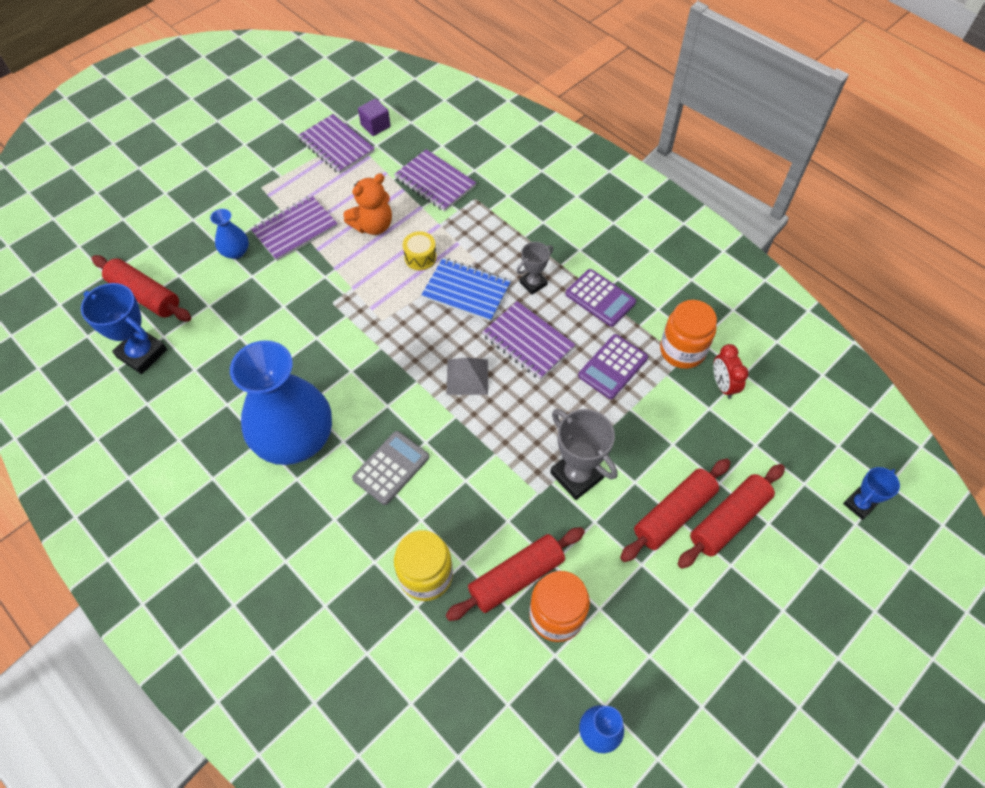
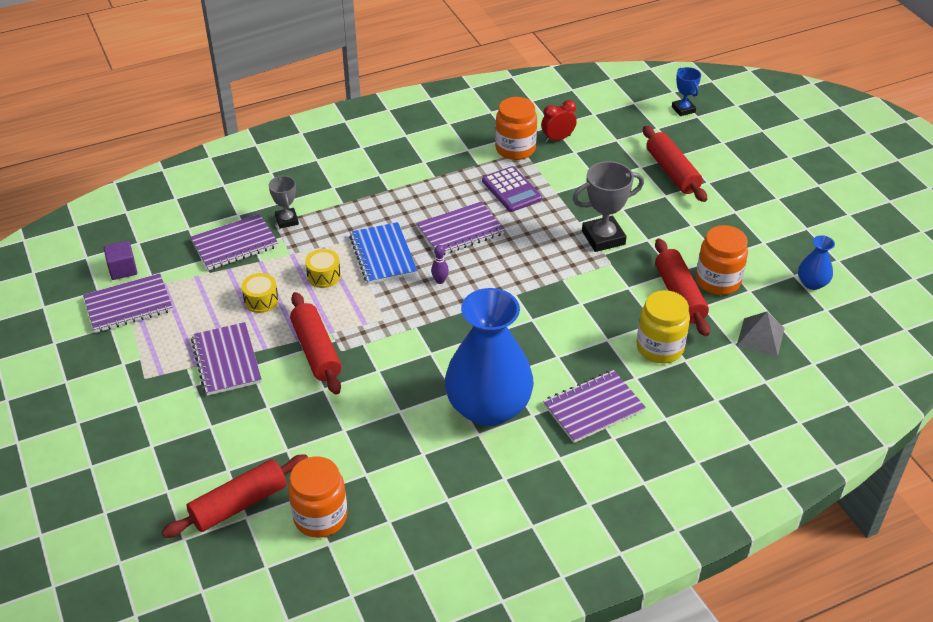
camera: 70 degrees left, 15 degrees down
(142, 353) = (320, 517): blue trophy -> orange jar
(235, 252) = (226, 415): blue vase -> none
(319, 532) = (593, 408): none -> purple notebook
(373, 225) = (261, 300): orange teddy bear -> yellow drum
(391, 468) = (548, 347): grey calculator -> none
(449, 347) = (440, 281): none -> purple bowling pin
(466, 291) = (383, 255): blue notebook -> blue notebook turned 60 degrees counterclockwise
(467, 376) = (477, 277): grey pyramid -> grey pyramid (760, 337)
(533, 283) = (399, 211): grey trophy -> grey trophy (287, 220)
(600, 298) = (438, 177): purple calculator -> none
(673, 514) = (657, 197): red rolling pin -> red rolling pin (316, 351)
(723, 385) = (557, 138): red clock -> red clock turned 150 degrees clockwise

